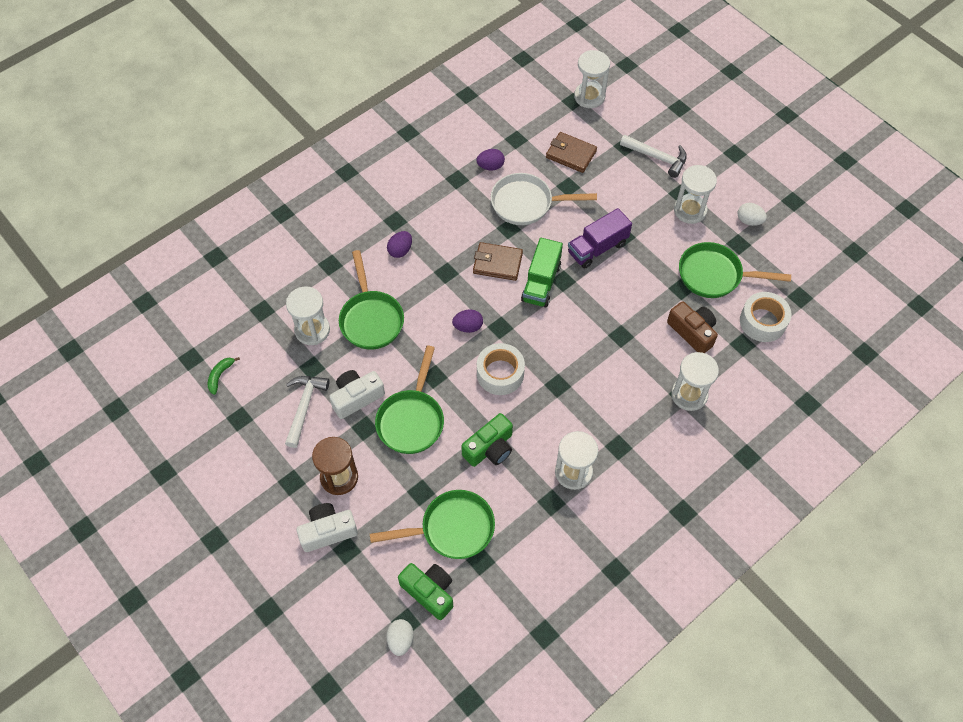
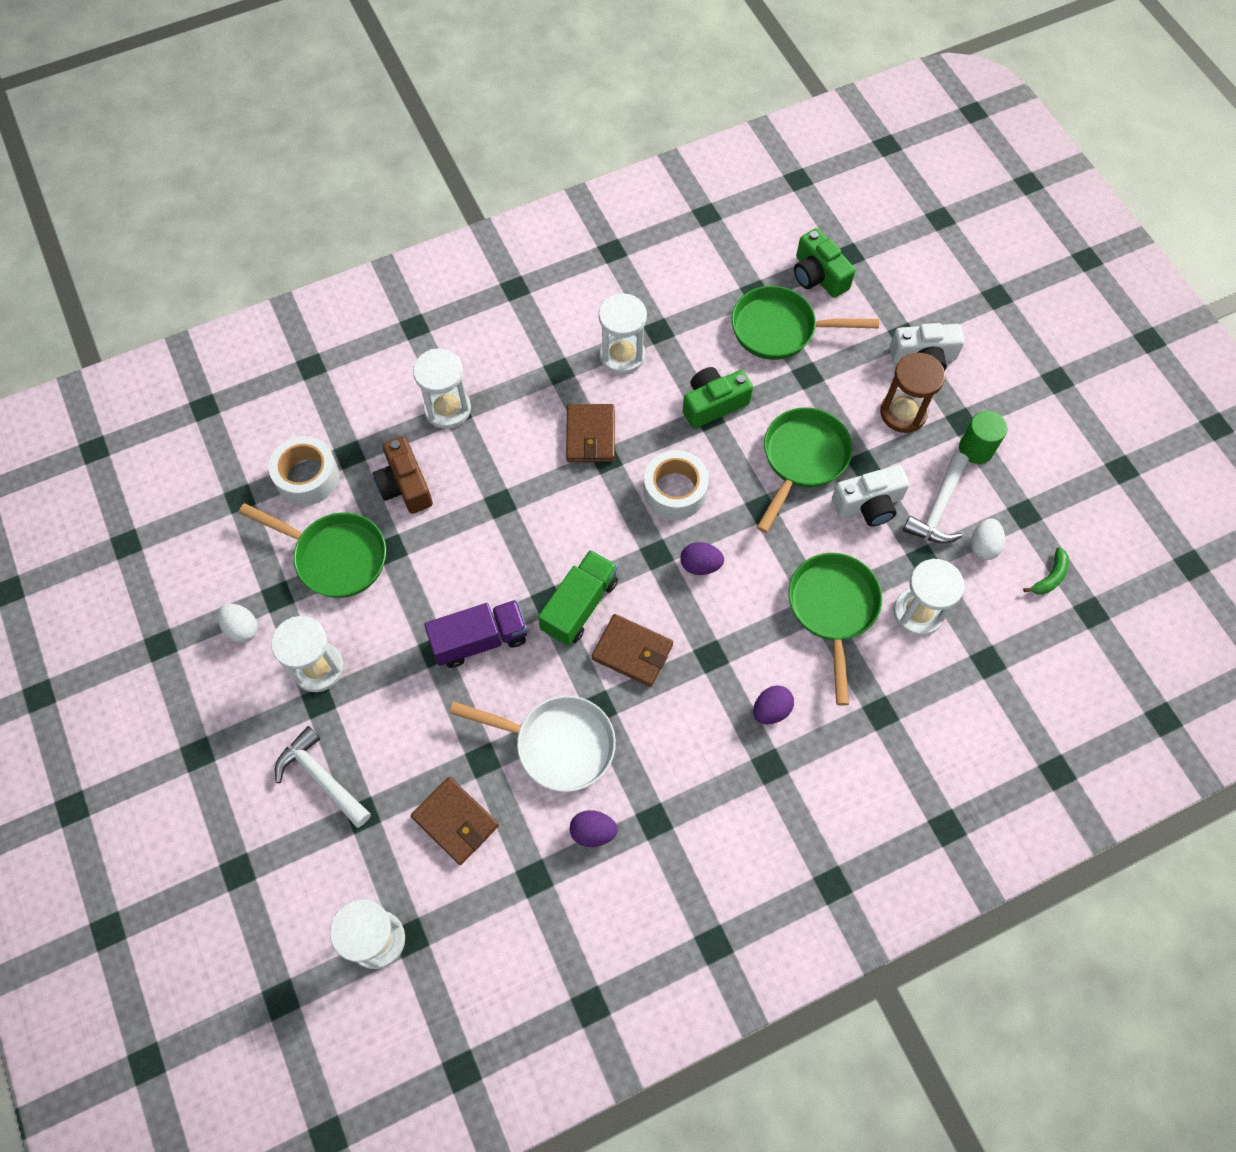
camera: 165 degrees left, 5 degrees up
(279, 461) = (976, 449): none -> green cylinder
(400, 640) = (857, 240): white egg -> white egg (983, 546)
(575, 400) = (590, 435): none -> brown wallet

